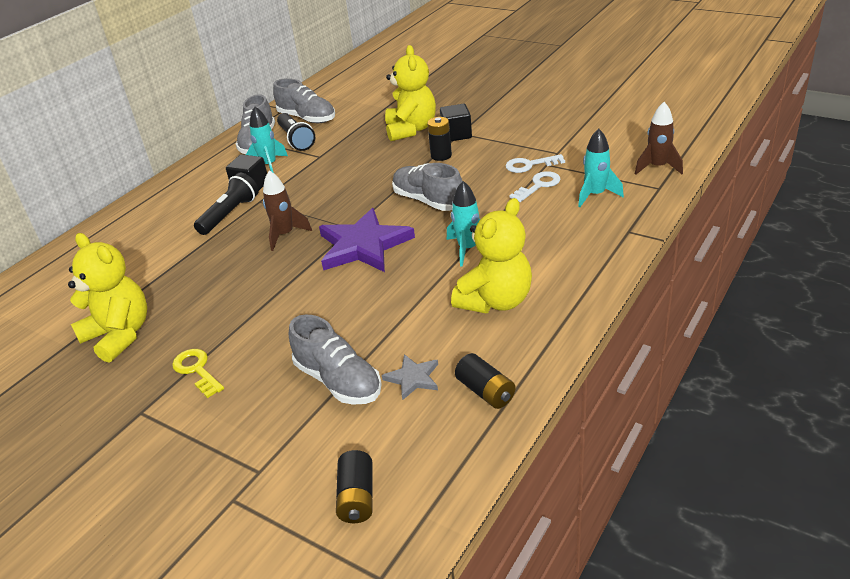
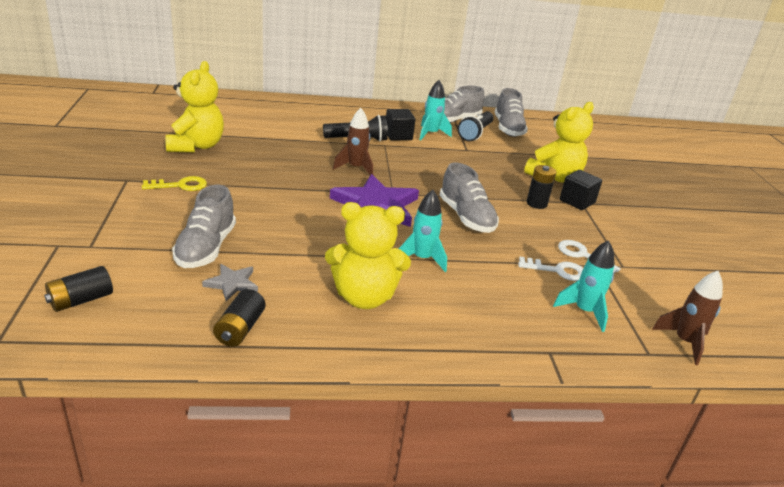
camera: 45 degrees right, 5 degrees down
(197, 370) = (180, 185): yellow key -> yellow key turned 60 degrees clockwise
(428, 201) = (466, 217): grey shoe -> grey shoe turned 150 degrees clockwise

